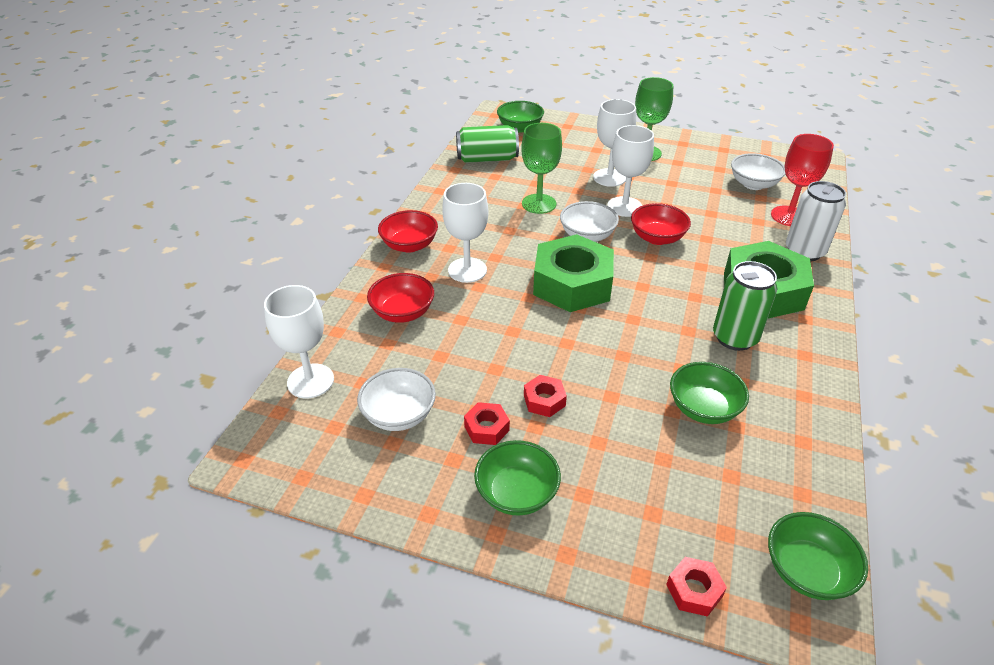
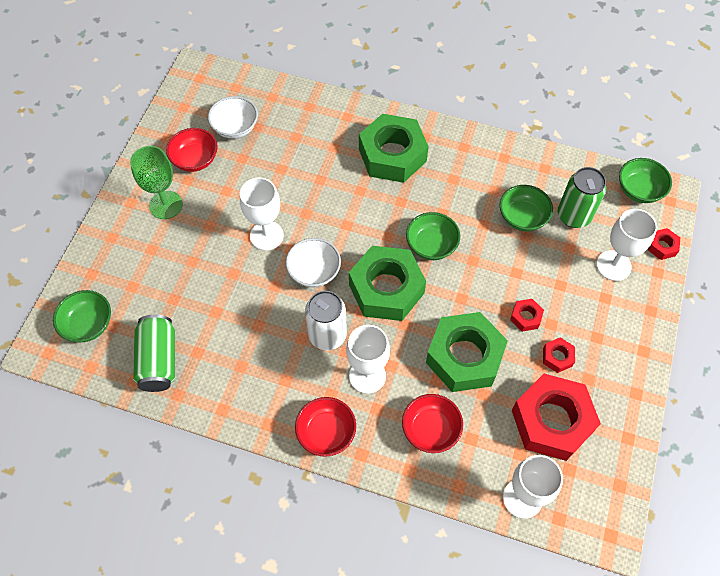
camera: 90 degrees left, 20 degrees up
(399, 415) = (551, 421): white bowl -> red nut
(488, 342) = (464, 357): none -> green nut
(516, 493) = (611, 338): green bowl -> green bowl (431, 245)
(539, 204) = (256, 310): green goblet -> none
(609, 177) = (212, 243): white goblet -> white goblet (613, 265)
(657, 238) = (319, 216): red bowl -> red bowl (195, 159)
(734, 338) = (449, 185): green can -> green can (573, 216)
(789, 216) = (289, 114): red goblet -> none
(804, 252) = (341, 116): white can -> white can (327, 335)

